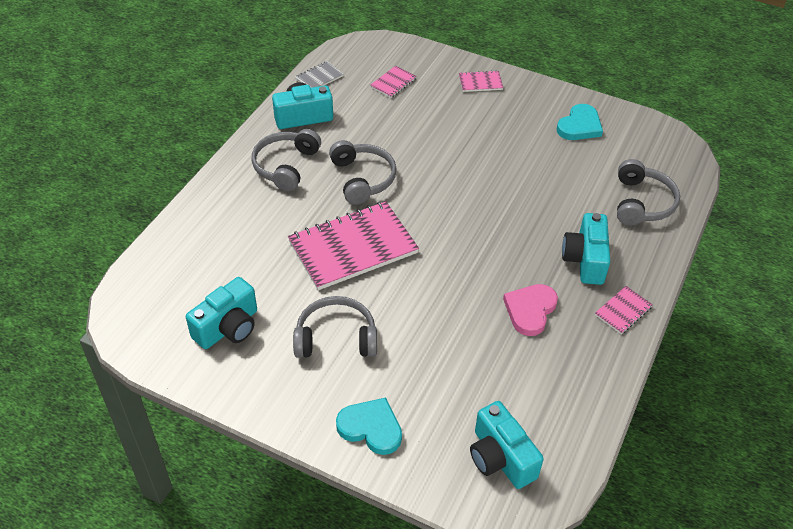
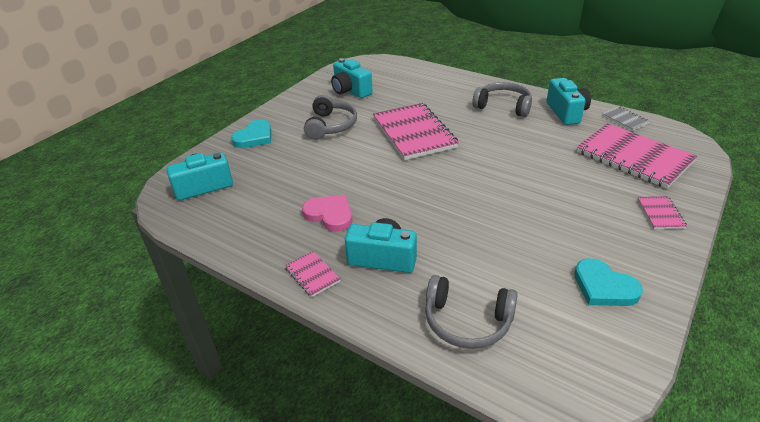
camera: 100 degrees right, 10 degrees down
(362, 179) = (492, 138): grey headphones -> none
(393, 83) = (634, 157): pink notebook -> pink notebook, size x2.27

